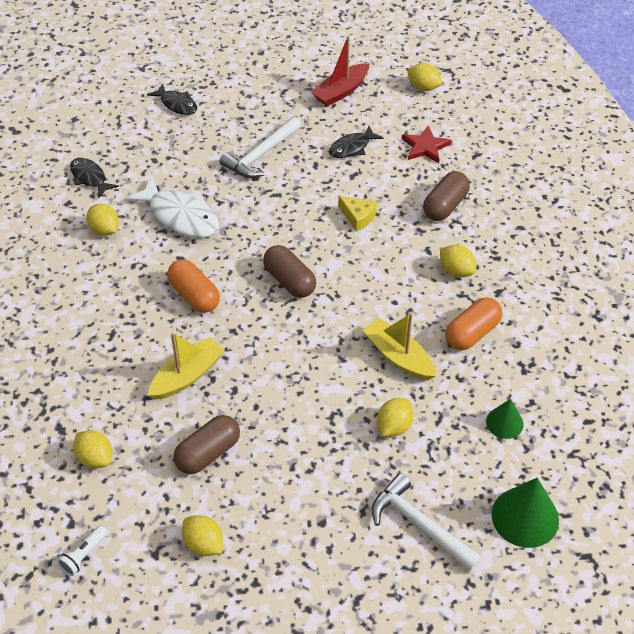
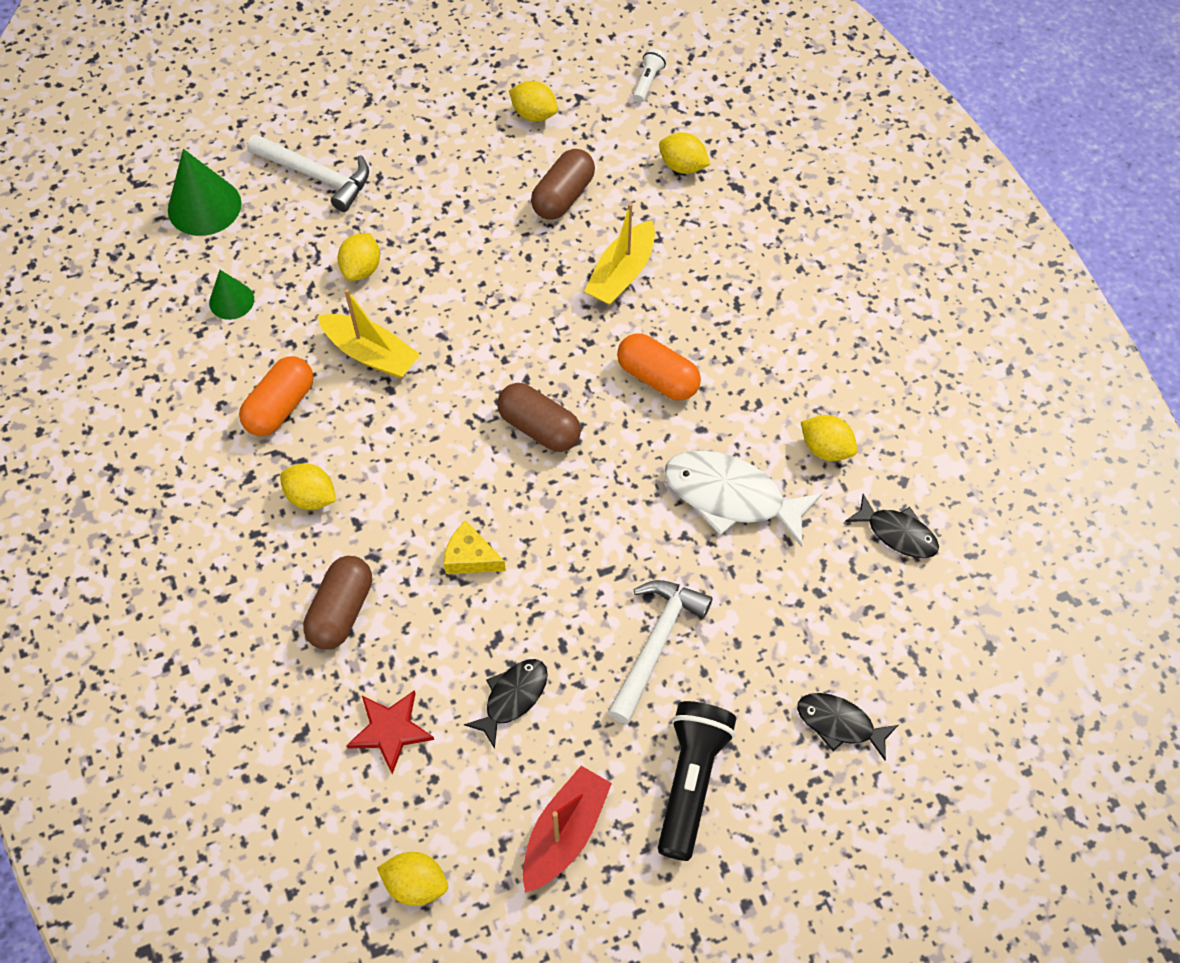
camera: 165 degrees right, 10 degrees up
(267, 98) = (691, 781): none -> black flashlight

